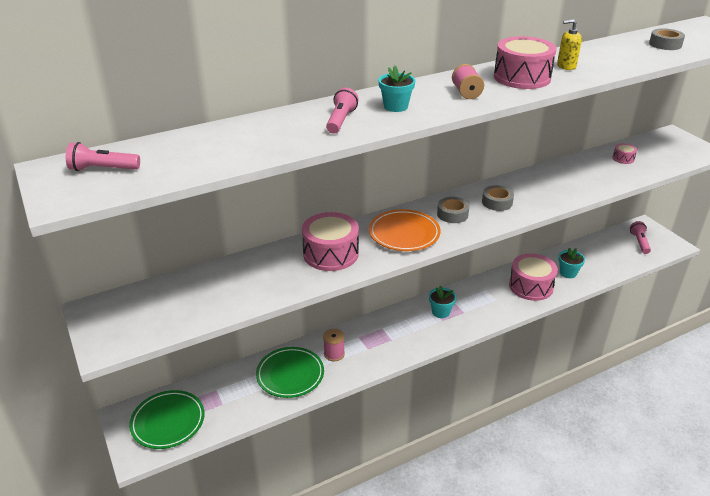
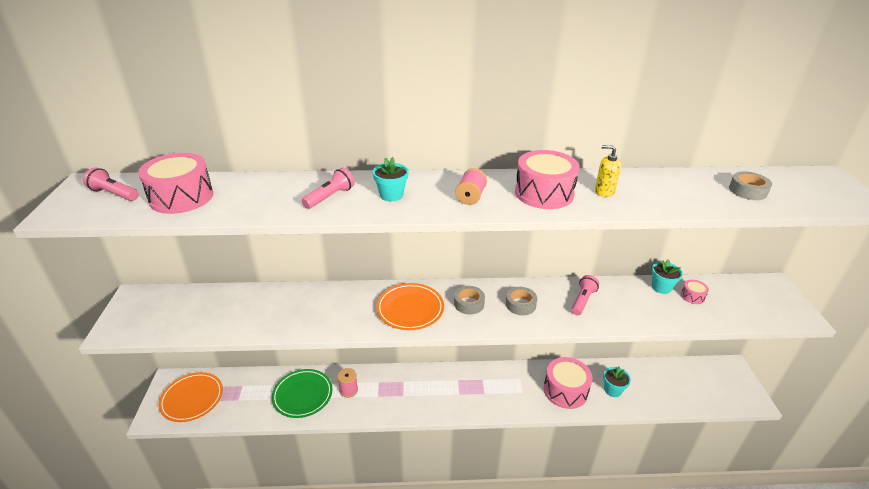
camera: 25 degrees right, 0 degrees up
(168, 422) = (192, 399): green plate -> orange plate
(330, 253) = (335, 308): pink drum -> pink drum (181, 197)
(441, 312) = (463, 385): turquoise flower pot -> turquoise flower pot (661, 287)
(639, 242) = (713, 383): pink flashlight -> pink flashlight (582, 300)

